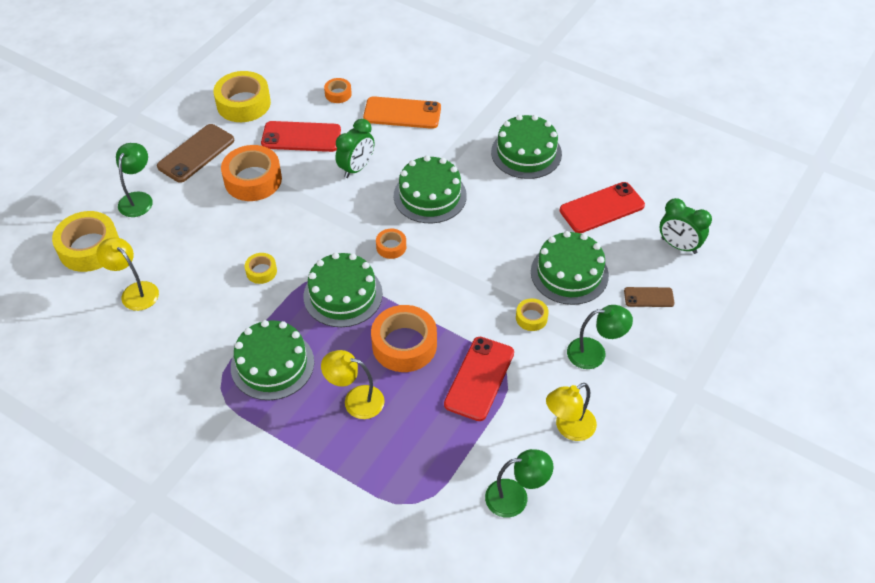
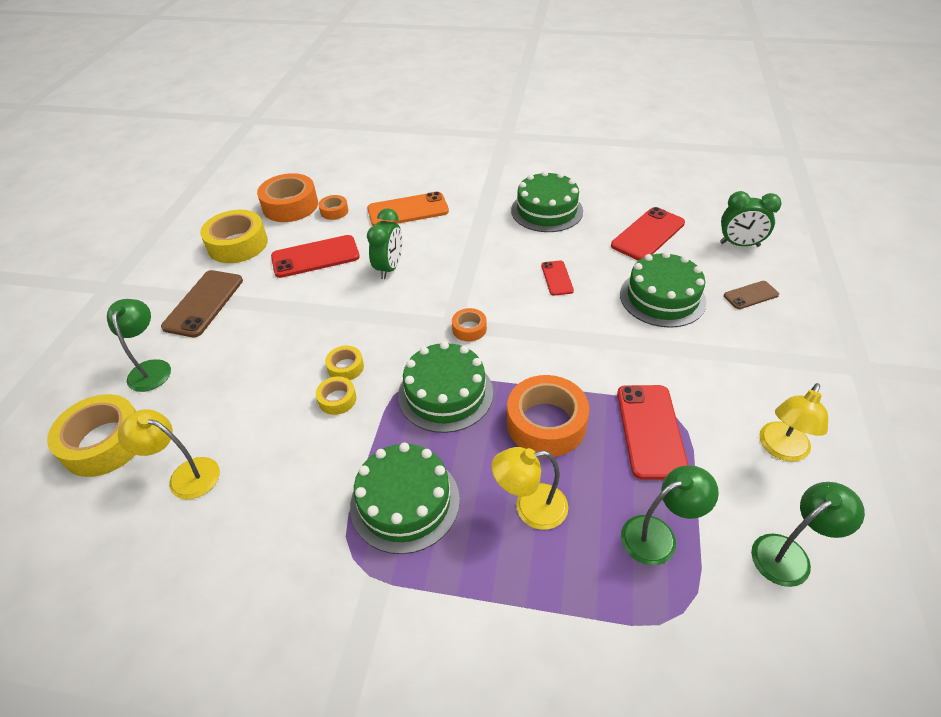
camera: 20 degrees left, 5 degrees down
(253, 180) = (281, 310): orange tape -> orange tape (290, 206)
(430, 195) = (479, 271): green cake -> none
(491, 224) = (557, 278): none -> red phone
(531, 318) = (658, 350): yellow tape -> yellow tape (345, 367)
(595, 353) = (744, 363): green lamp -> green lamp (658, 535)

